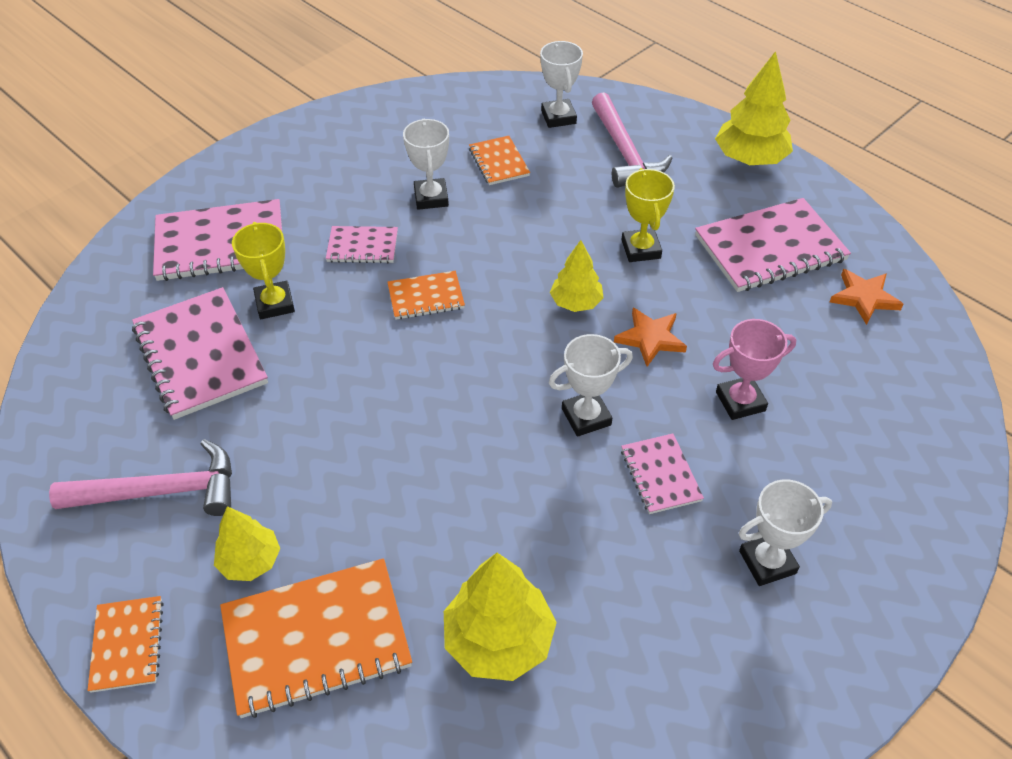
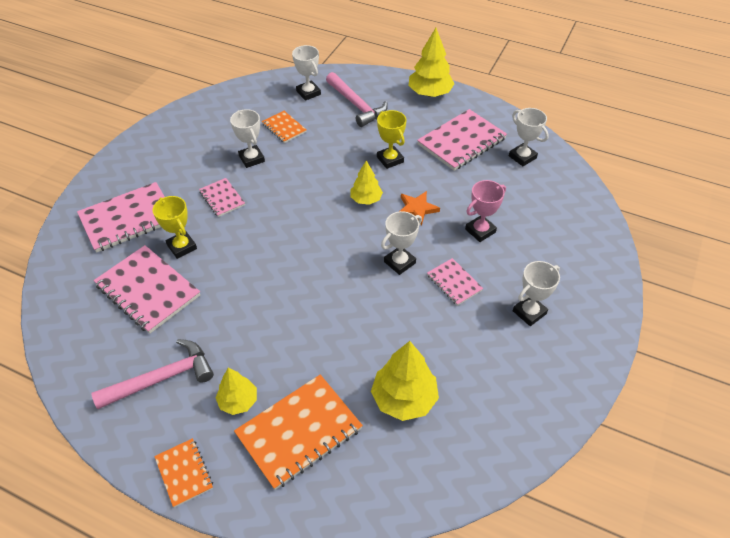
camera: 20 degrees left, 0 degrees up
(362, 246) = (222, 198): pink notebook -> pink notebook turned 75 degrees clockwise
(426, 297) = (275, 219): orange notebook -> none
(864, 298) = (522, 157): orange star -> white trophy

